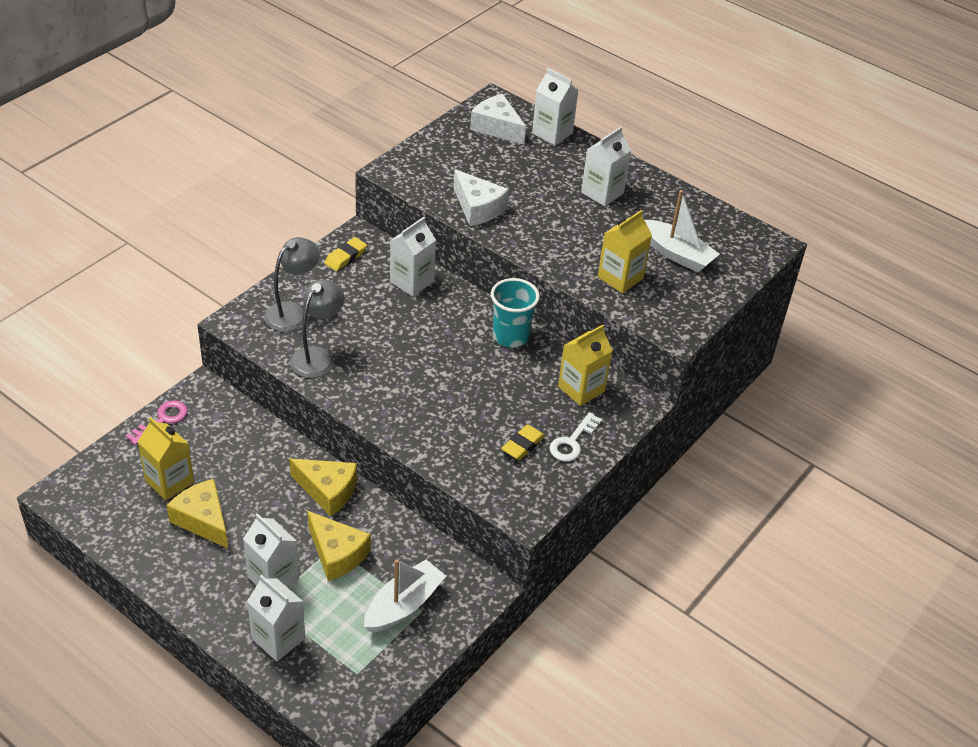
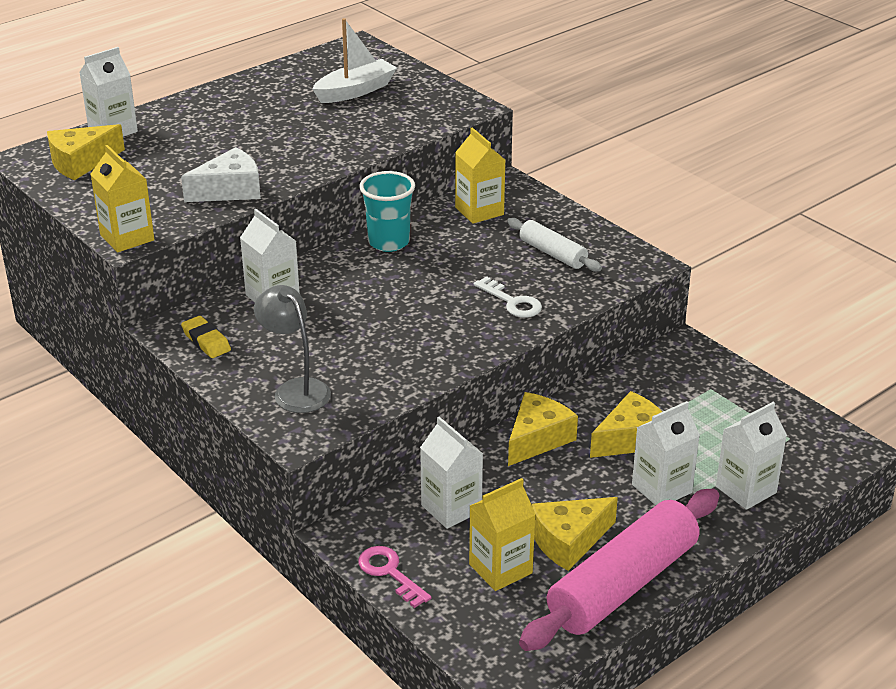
camera: 75 degrees left, 10 degrees down
(155, 556) = (622, 584): none -> pink rolling pin
(317, 356) = (382, 375): grey lamp -> none
(403, 605) = (703, 399): white boat -> none
(497, 128) = (81, 162): white cheese -> yellow cheese
(523, 445) = (552, 253): yellow eraser -> white rolling pin
(572, 442) = (553, 225): white key -> white key (512, 302)
(602, 193) = (238, 116): white carton -> white carton (451, 508)
(620, 278) = (381, 124): yellow carton -> yellow carton (127, 237)

